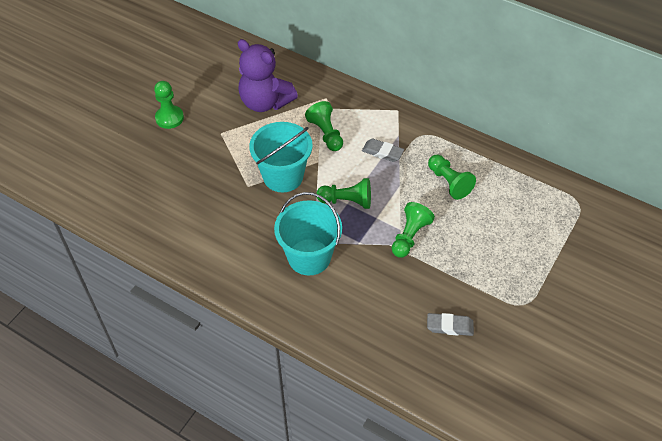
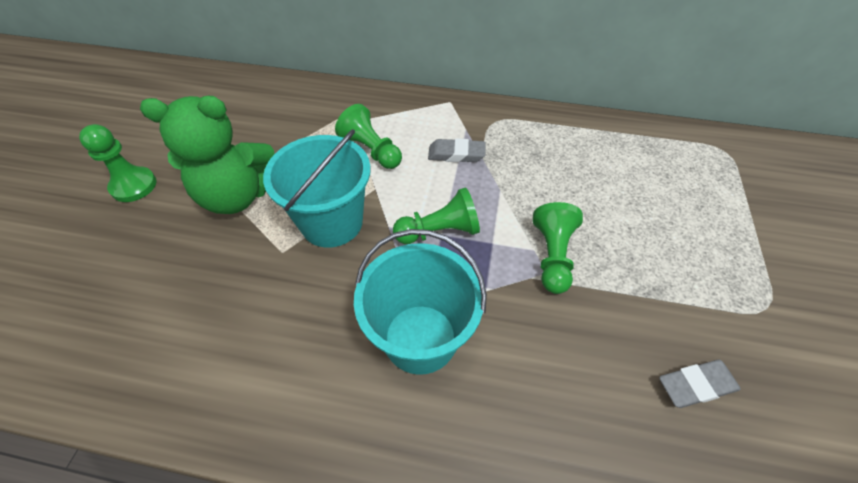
camera: 20 degrees left, 0 degrees up
(230, 142) = (237, 196): none -> green teddy bear
(265, 102) = (273, 132): purple teddy bear -> none
(449, 182) = (560, 168): green pawn -> none

